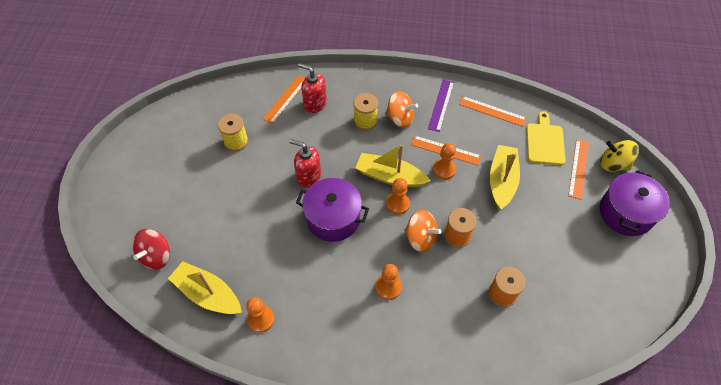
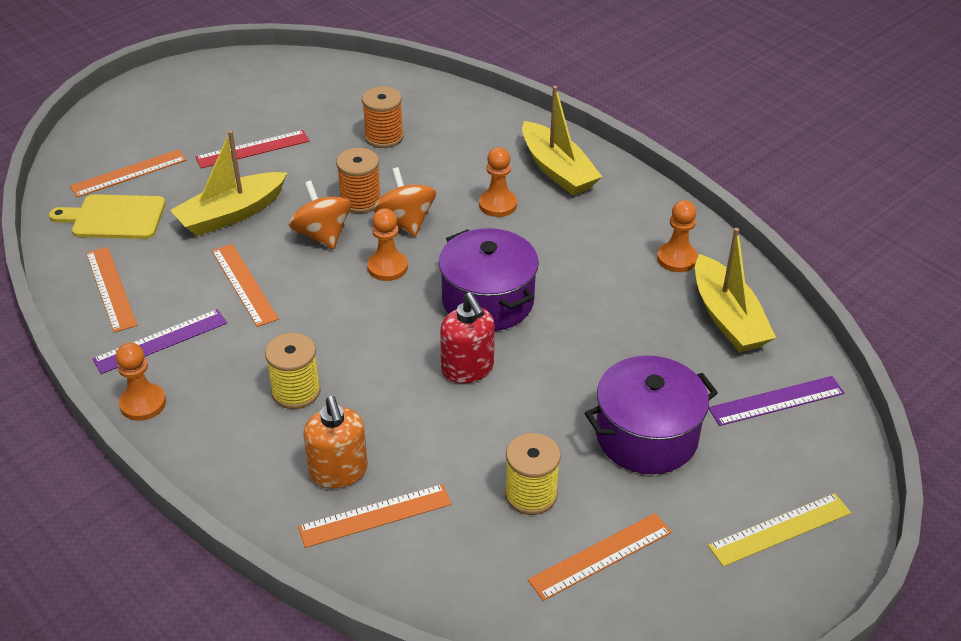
camera: 140 degrees left, 15 degrees down
(125, 191) = (780, 529): none -> yellow ruler
(156, 256) = (776, 401): red spinning top -> purple ruler
(192, 136) = (600, 556): none -> orange ruler
(315, 104) = (338, 472): red soap dispenser -> orange soap dispenser
(390, 176) = (357, 300): yellow boat -> yellow boat (557, 170)
(400, 118) = (242, 361): orange spinning top -> orange spinning top (322, 235)
(444, 169) = (279, 266): orange pawn -> orange pawn (143, 403)
(545, 142) = (114, 217): yellow cutting board -> yellow cutting board turned 45 degrees clockwise
(551, 228) = (253, 149): none -> red ruler
(613, 164) = (86, 154): yellow spinning top -> none
(625, 213) = (157, 116): purple pot -> purple pot (646, 436)

